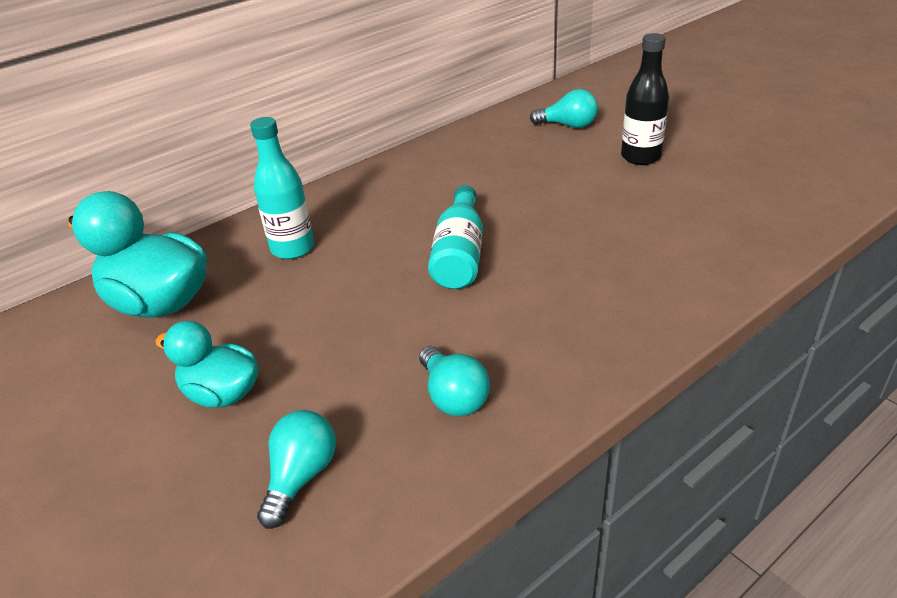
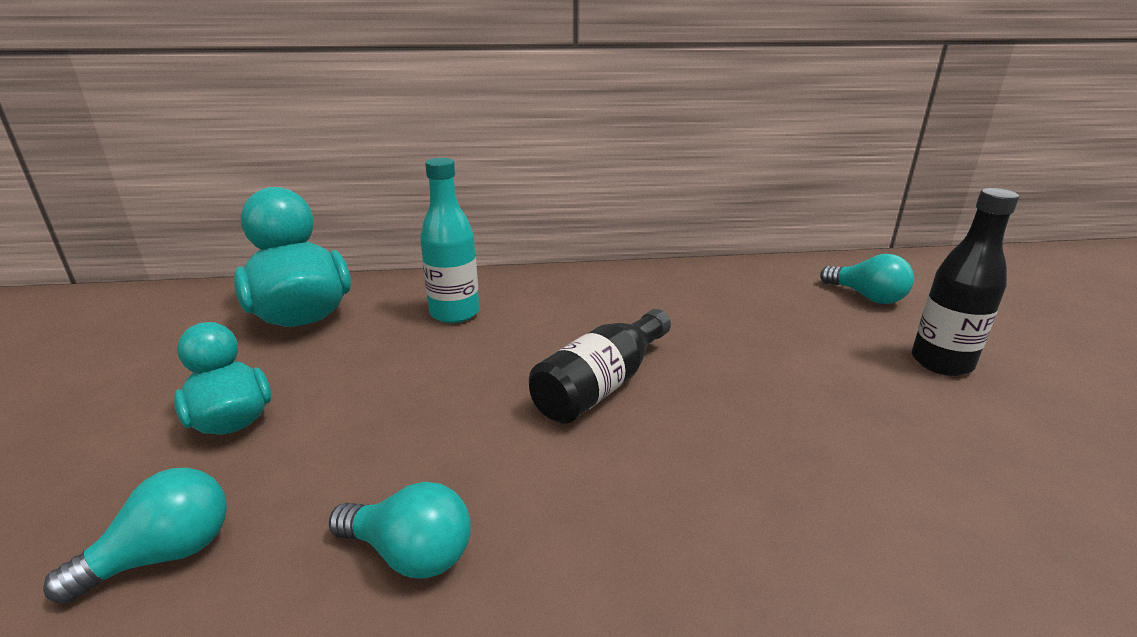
camera: 30 degrees right, 10 degrees down
(453, 396) = (410, 554): turquoise light bulb -> turquoise light bulb turned 75 degrees counterclockwise
(459, 255) = (601, 385): turquoise bottle -> black bottle

